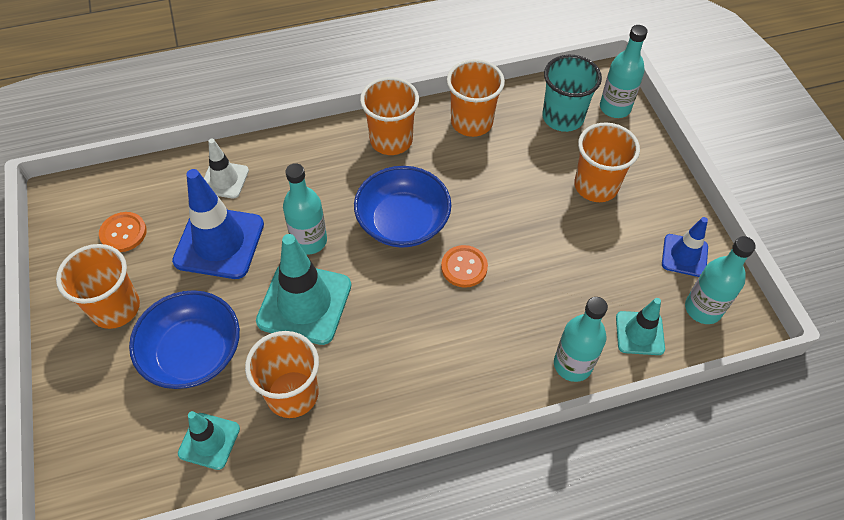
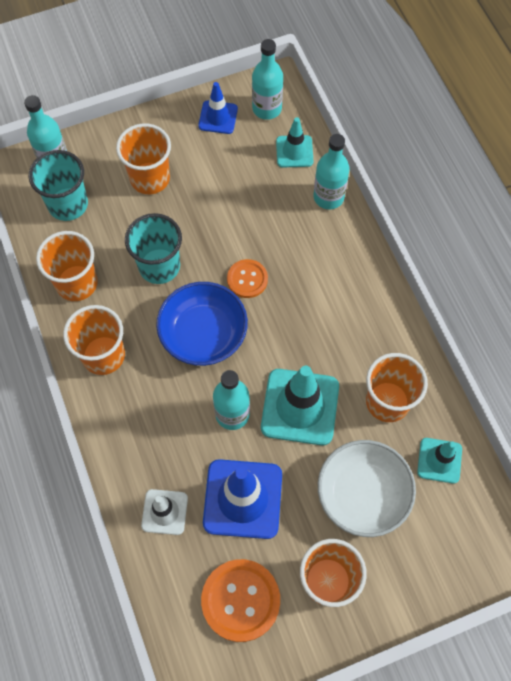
camera: 95 degrees left, 10 degrees up
(123, 233) = (240, 600): orange button -> orange button, size x1.67
(193, 353) = (363, 494): blue bowl -> white bowl
(486, 189) = (159, 266): none -> turquoise cup

